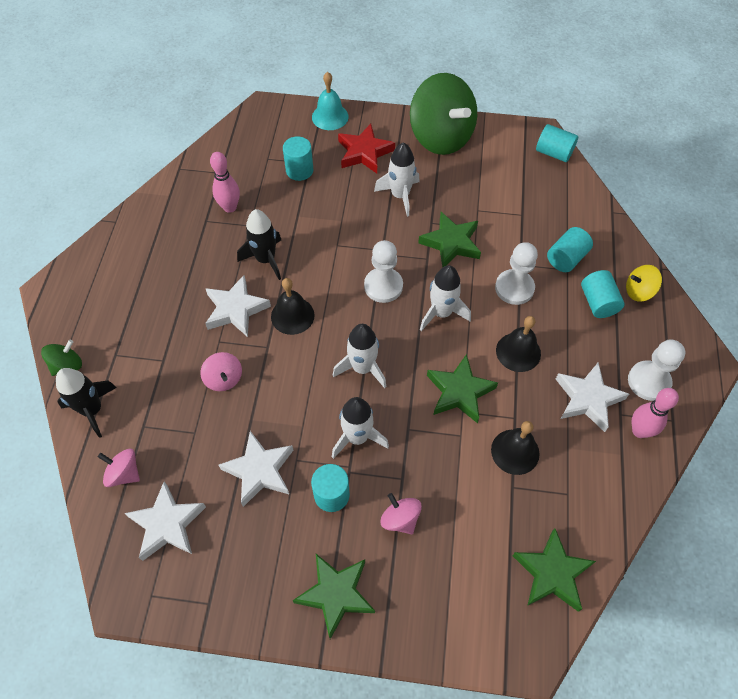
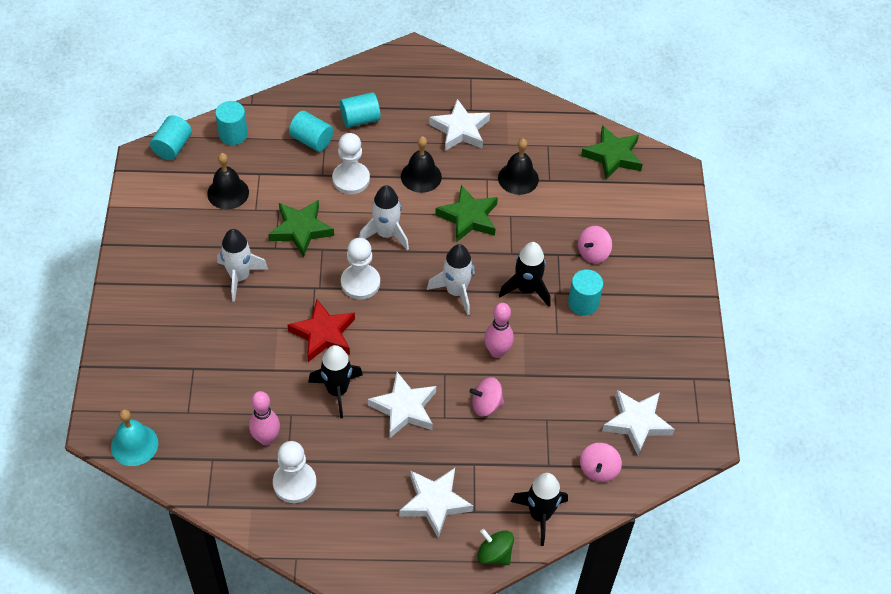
camera: 100 degrees left, 5 degrees down
(224, 379) = (486, 404): pink spinning top -> pink spinning top turned 150 degrees counterclockwise
(259, 470) = (573, 360): white star -> white star (435, 503)
(292, 315) = (405, 356): black bell -> black bell (228, 193)
(299, 170) = (206, 376): turquoise cylinder -> turquoise cylinder (233, 134)
(330, 117) = (117, 356): turquoise bell -> turquoise bell (134, 445)
(336, 594) = (663, 291): green star -> none
(357, 437) = (526, 289): white rocket -> black rocket
(364, 152) = (176, 315): red star -> red star (323, 334)
(441, 137) = (150, 245): green spinning top -> none
(638, 291) = (344, 90): yellow spinning top -> none
(639, 431) = (484, 98): pink bowling pin -> pink bowling pin (497, 352)
(648, 381) = (437, 90): white pawn -> white pawn (294, 483)

